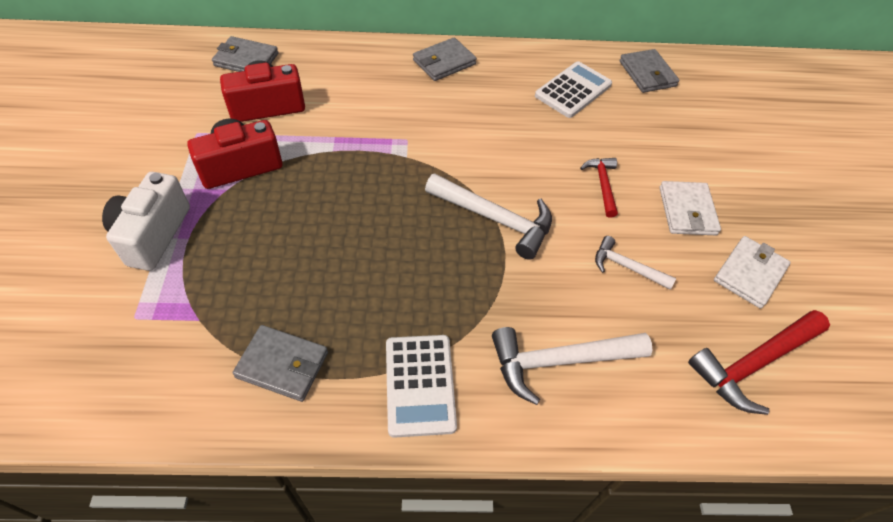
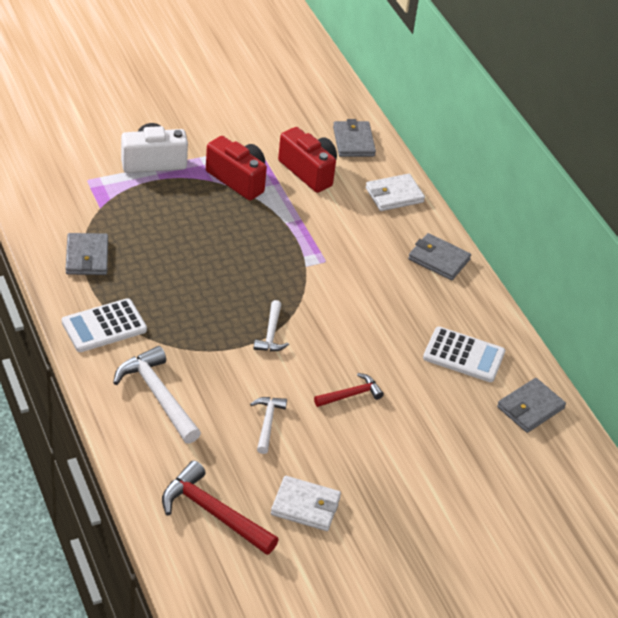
camera: 65 degrees right, 10 degrees down
(495, 219) = (271, 334): white hammer -> white hammer, size x0.58
(687, 211) = (355, 457): white wallet -> white wallet (394, 195)

